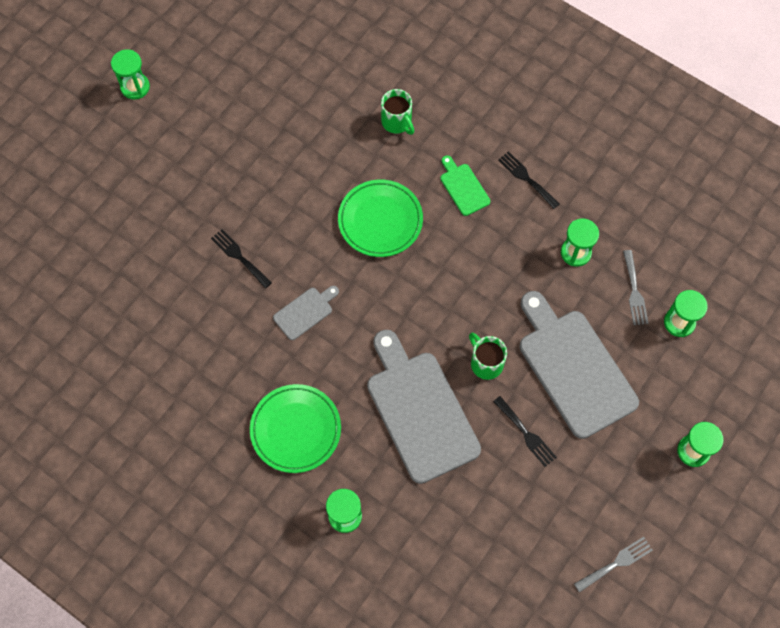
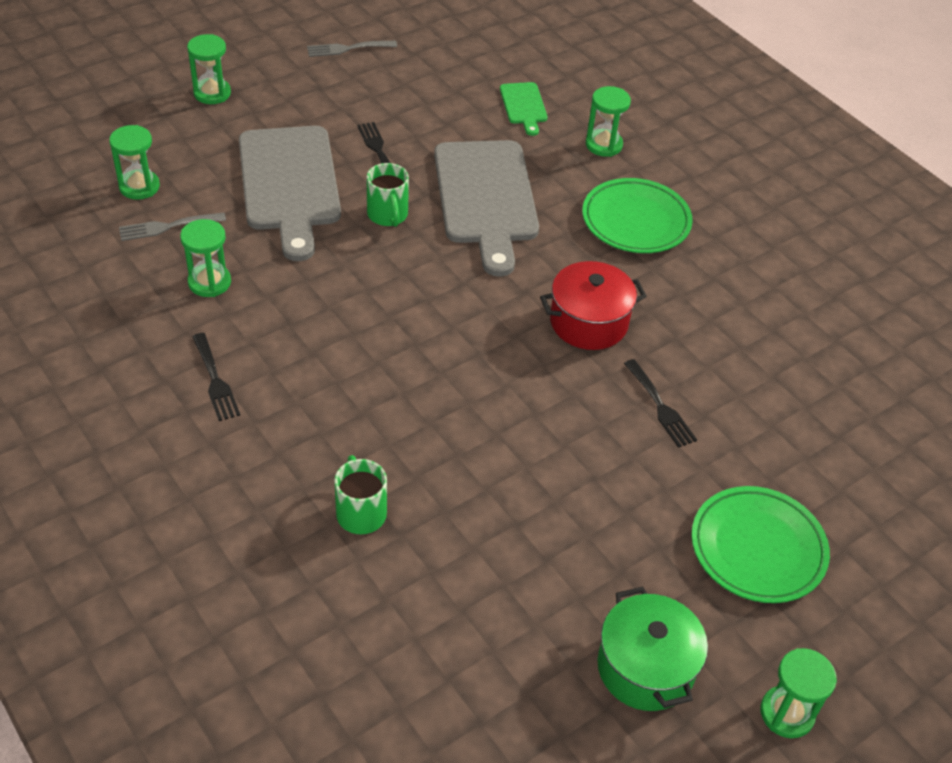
camera: 165 degrees left, 20 degrees down
(213, 87) = (645, 667): none -> green pot
(305, 312) = (588, 322): grey cutting board -> red pot
(380, 220) = (447, 391): green plate -> green plate (757, 549)
(463, 187) = (310, 396): green cutting board -> green cutting board (524, 106)
(634, 291) = (167, 227): grey fork -> grey fork turned 120 degrees counterclockwise

